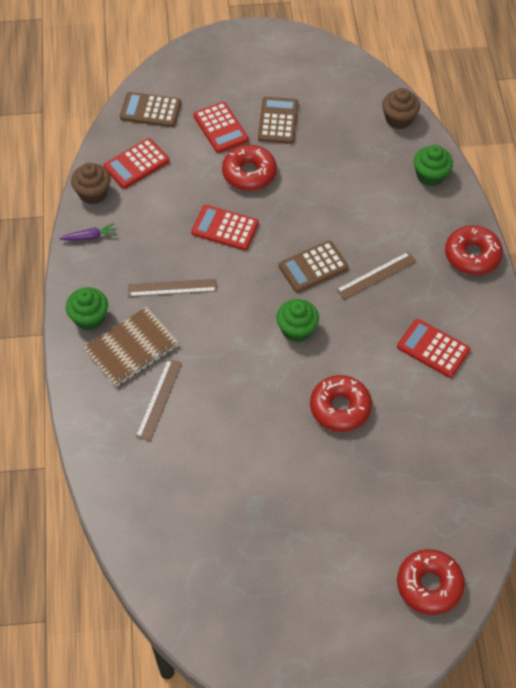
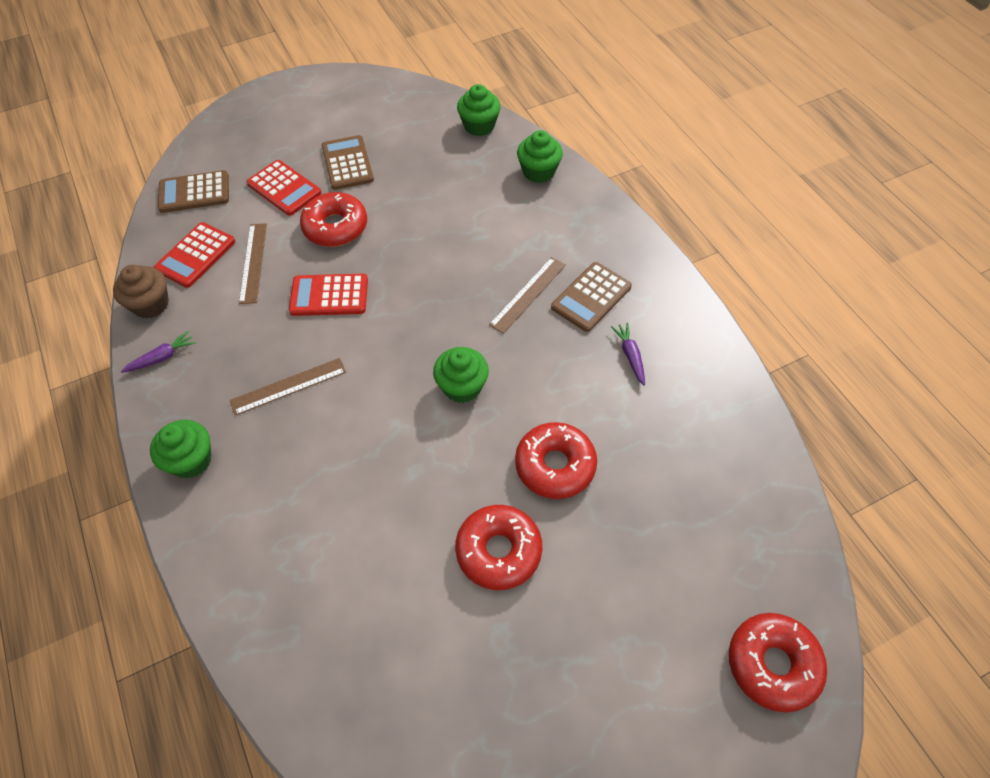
camera: 20 degrees left, 0 degrees up
(131, 348) = (260, 481): brown notebook -> none
(159, 399) = (320, 537): brown ruler -> brown ruler (253, 262)
(313, 267) = (451, 307): brown calculator -> brown calculator (591, 297)
(399, 119) = (479, 126): brown cupcake -> green cupcake
(433, 349) = (630, 356): red calculator -> purple carrot
(472, 255) = (623, 240): red donut -> red donut (498, 551)

